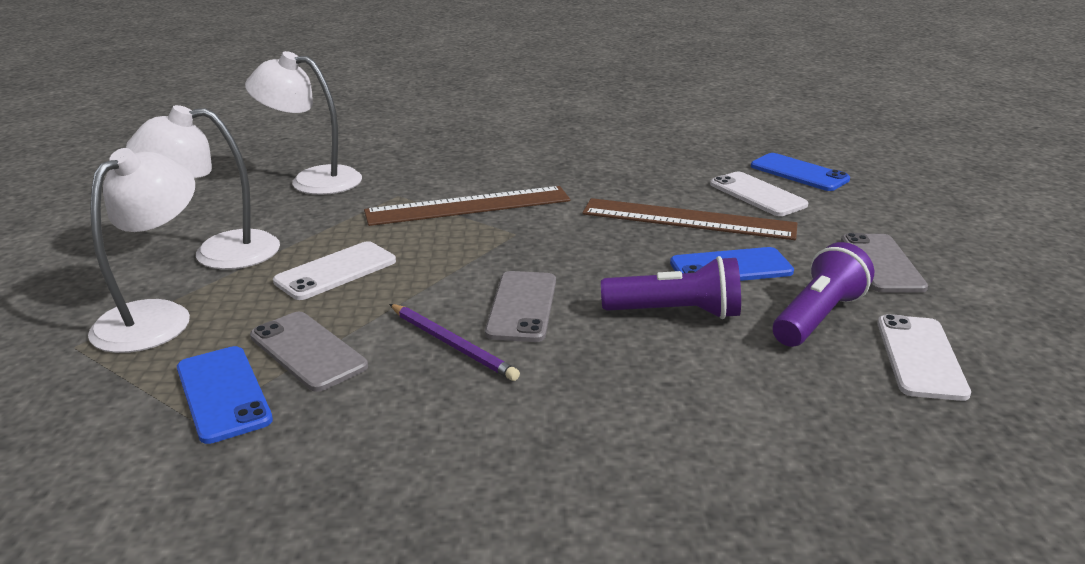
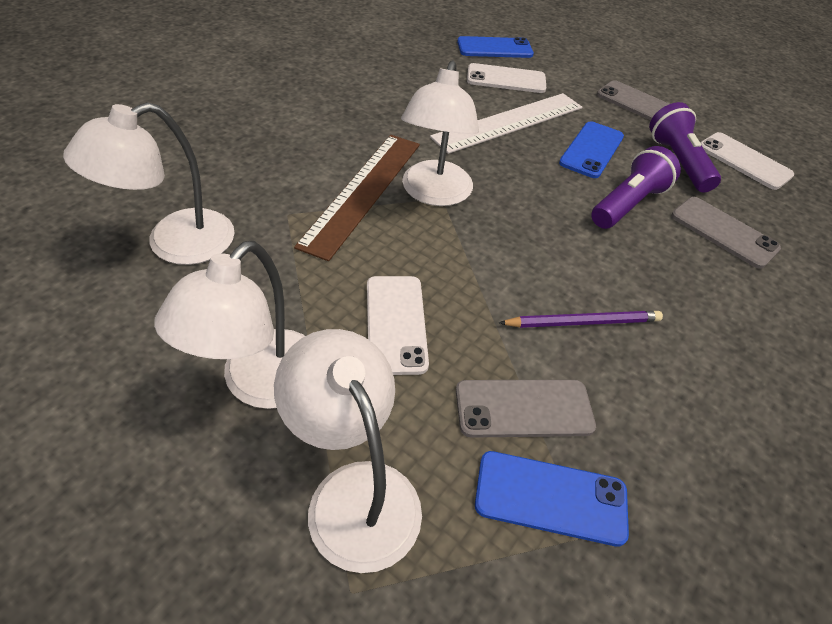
camera: 55 degrees left, 20 degrees up
(516, 229) = (434, 194): none -> white lamp
(522, 306) = (559, 259): grey phone -> grey phone (723, 232)
(688, 219) = (509, 122): brown ruler -> white ruler

